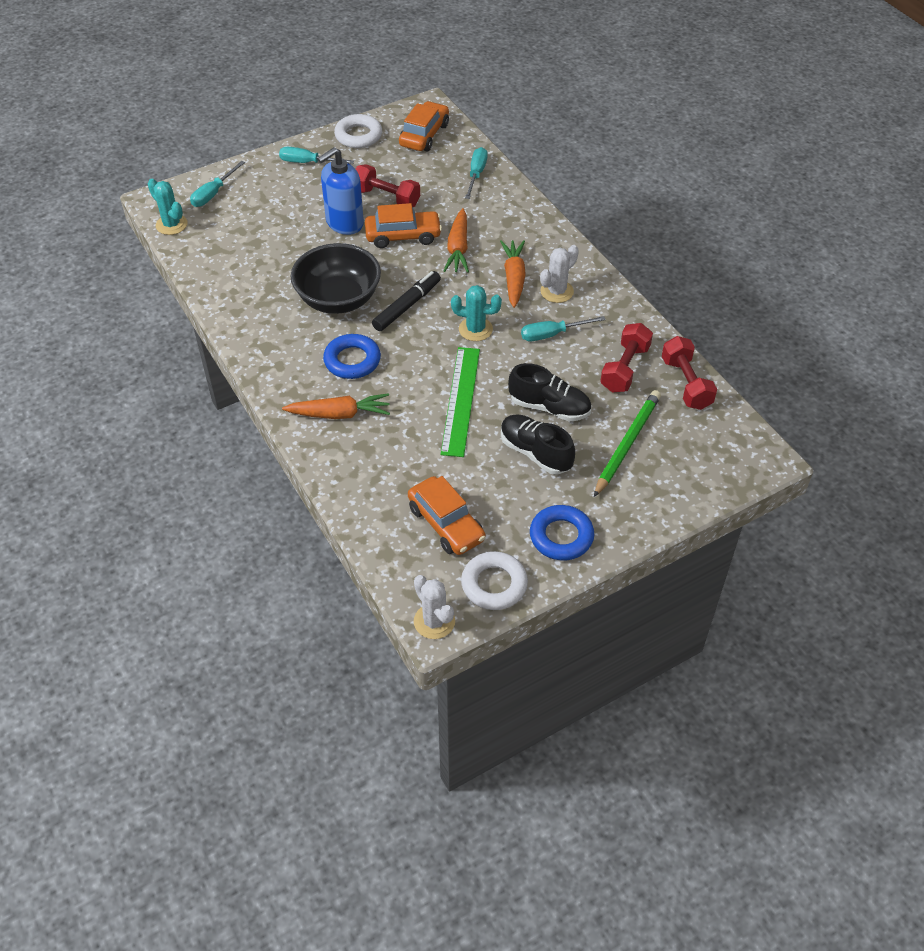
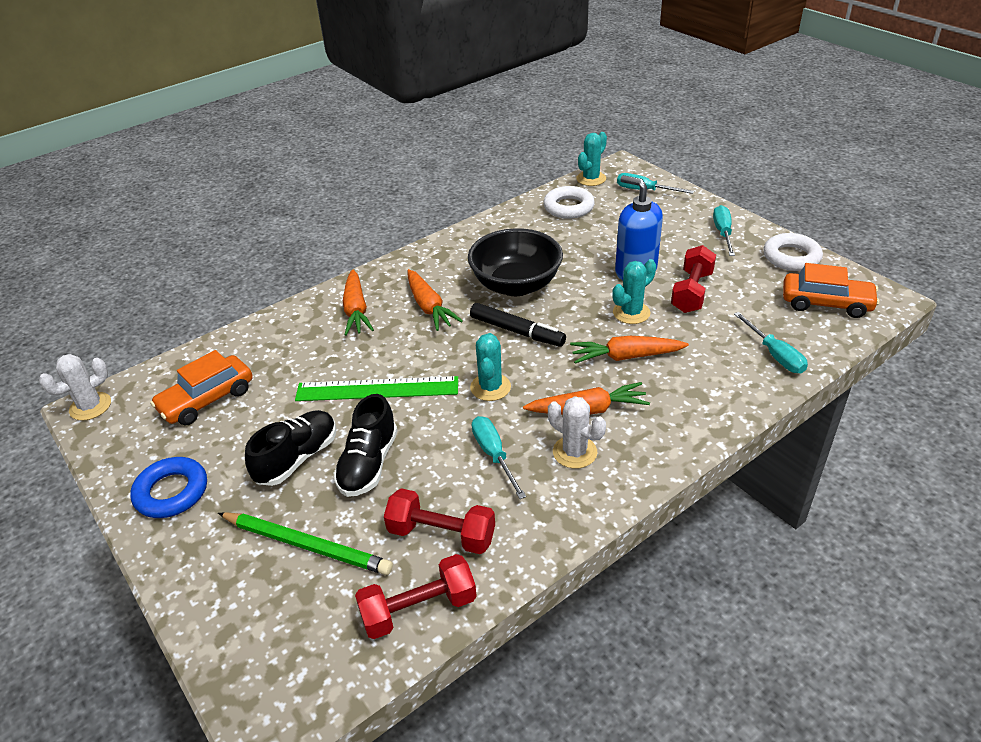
camera: 85 degrees right, 10 degrees down
(352, 361) = (429, 307): blue ring -> orange carrot
(403, 236) = (631, 313): orange car -> turquoise cactus
(476, 174) = (774, 355): turquoise screwdriver -> turquoise screwdriver turned 60 degrees clockwise
(494, 584) = (121, 444): white ring -> white ring (568, 207)

